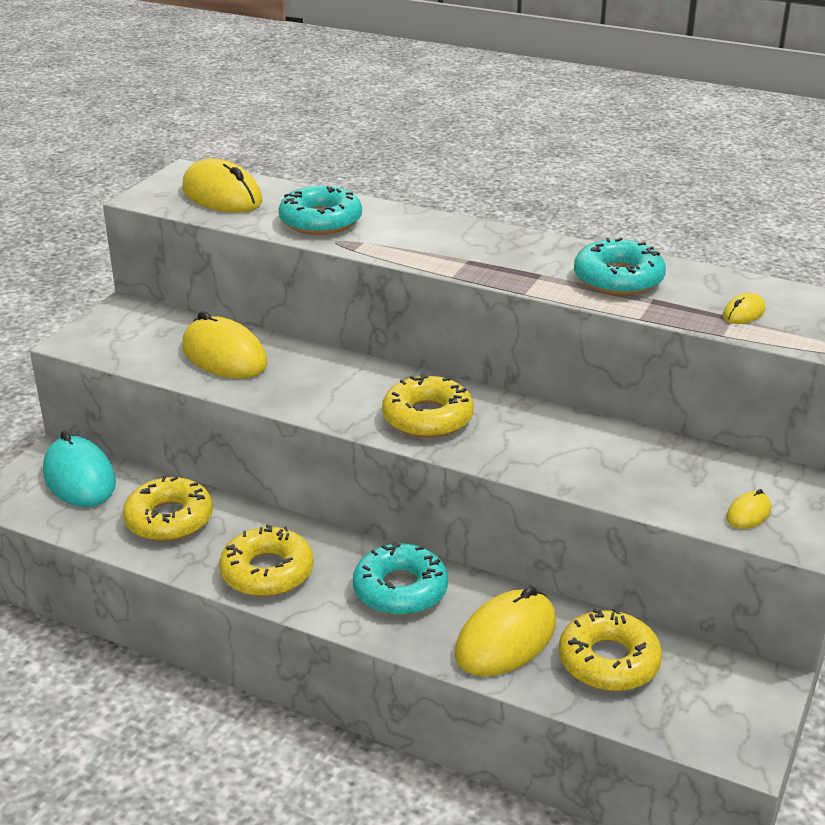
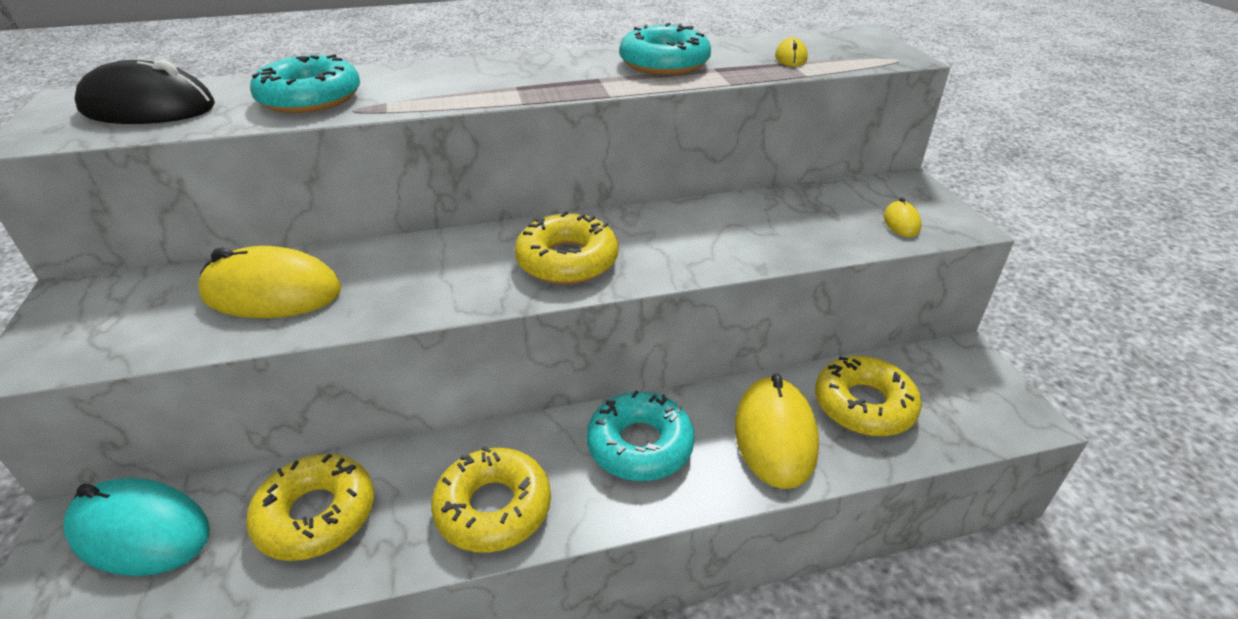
camera: 40 degrees left, 5 degrees up
(222, 195) = (148, 108): yellow mouse -> black mouse

